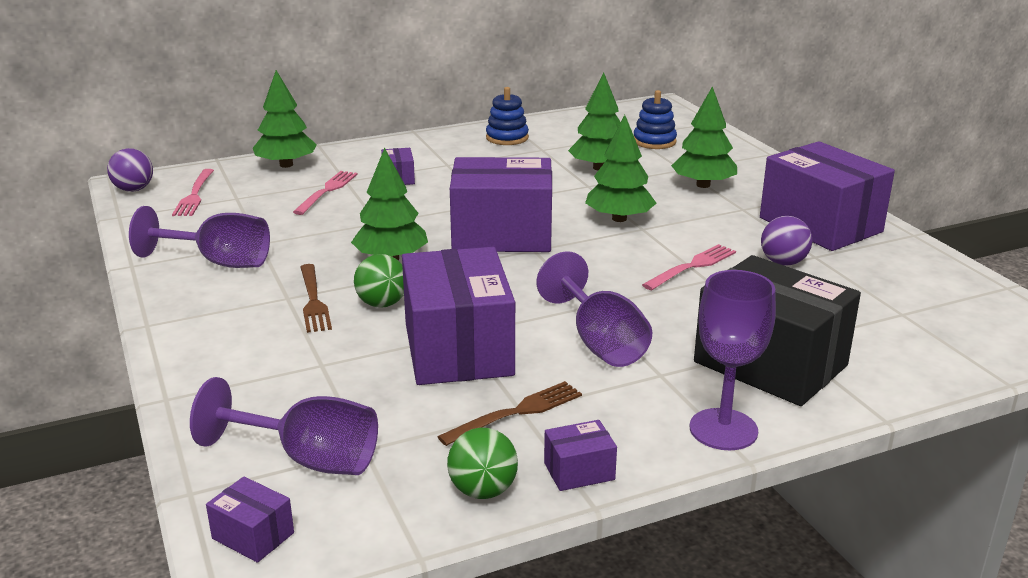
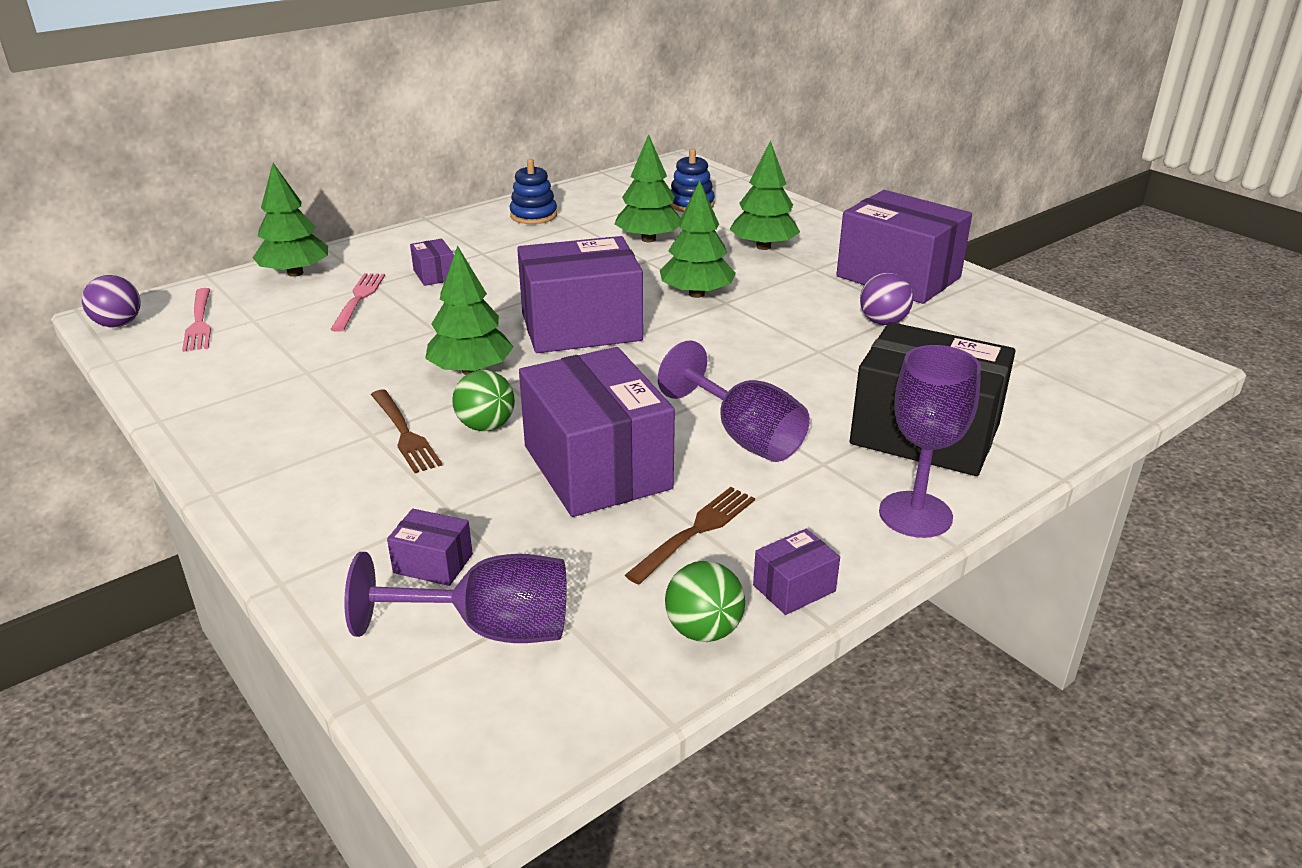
camera: 15 degrees left, 5 degrees up
(219, 262) = (268, 402): purple goblet -> none
(253, 536) = (468, 737): purple box -> purple box (433, 563)
(692, 266) = (796, 338): pink fork -> none

